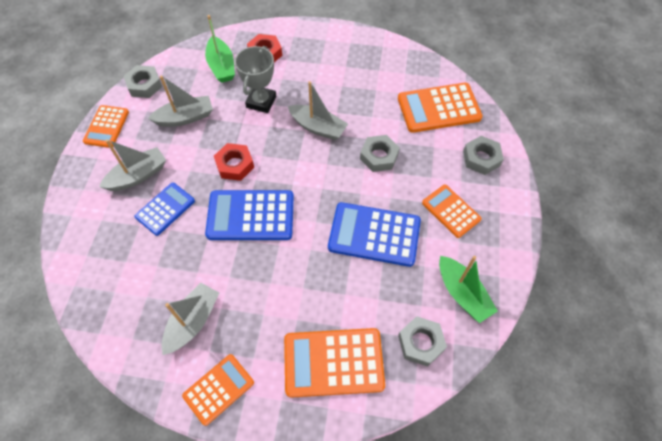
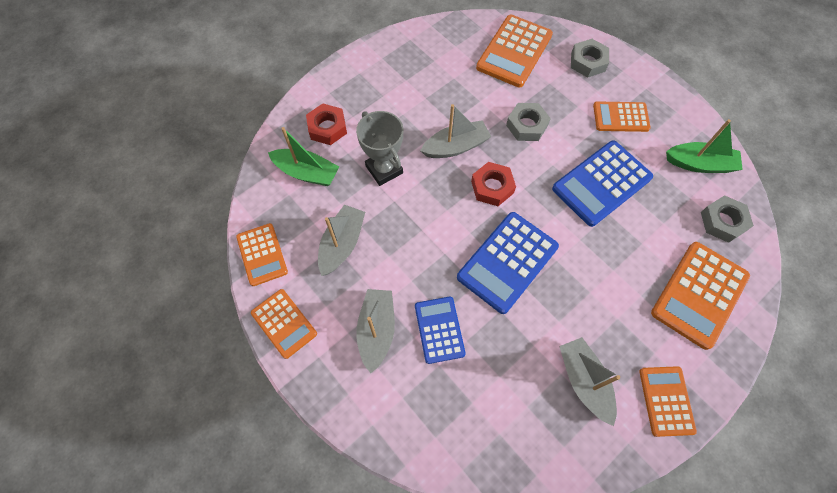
camera: 50 degrees left, 5 degrees up
(144, 85) = (262, 254): grey nut -> orange calculator
(235, 165) = (439, 238): red nut -> red nut (492, 187)

